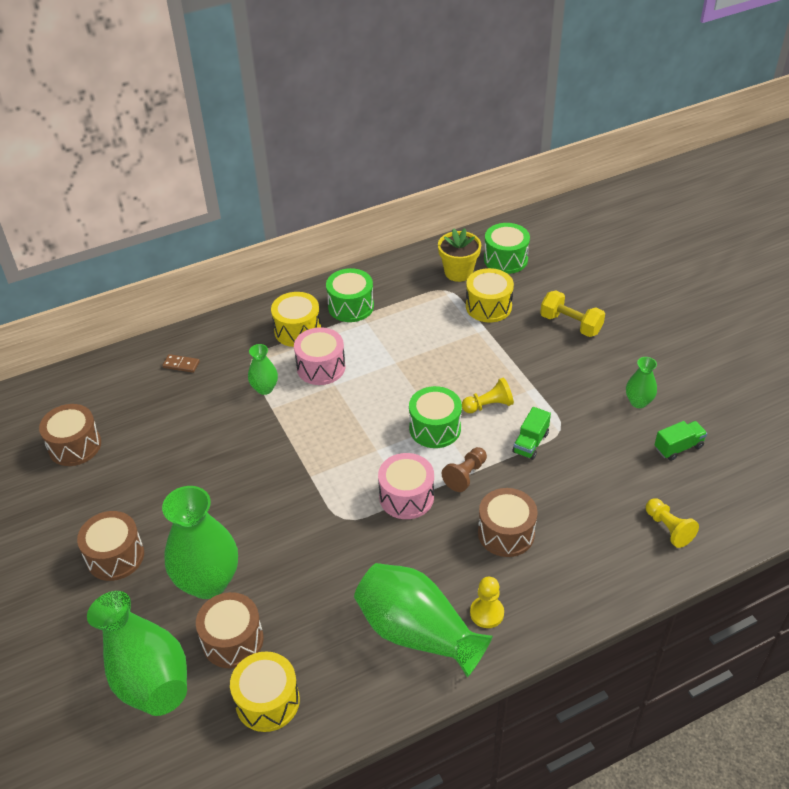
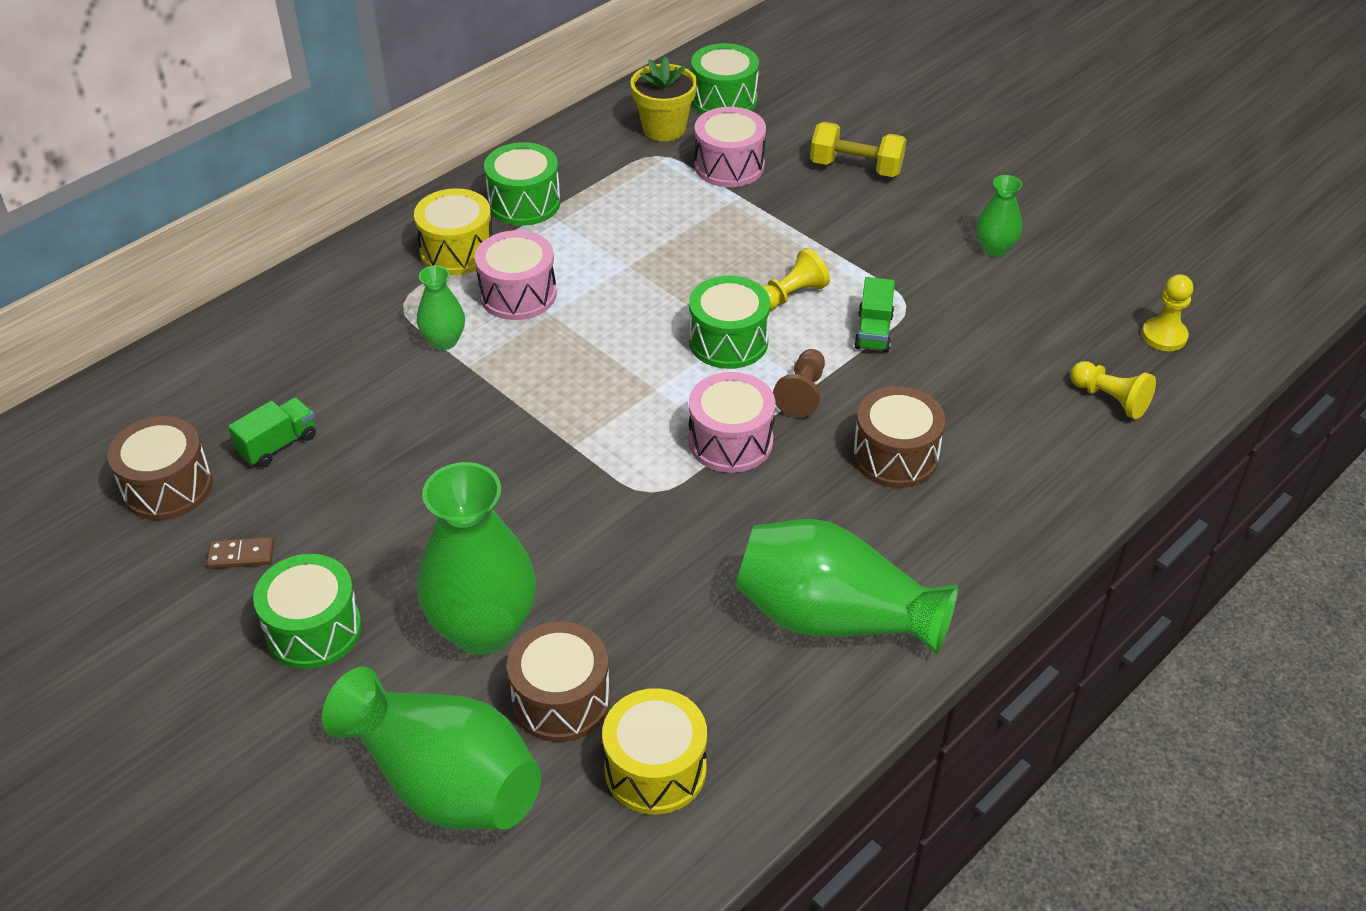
camera: 20 degrees left, 0 degrees up
(115, 556) = (314, 630): brown drum -> green drum
(181, 364) = (292, 334): brown domino -> brown domino (241, 555)
(487, 613) = (918, 566): yellow pawn -> yellow pawn (1164, 336)
(488, 306) = (729, 166): yellow drum -> pink drum
(678, 447) = (1075, 295): green truck -> green truck (278, 445)

